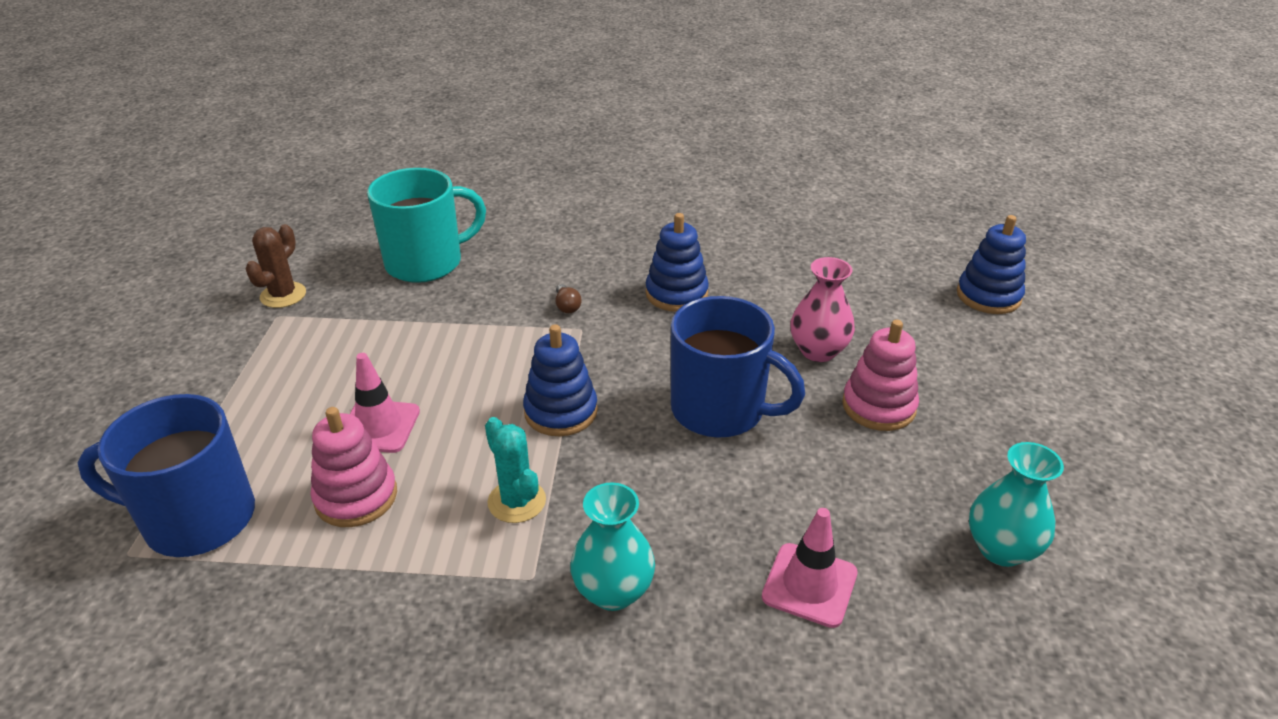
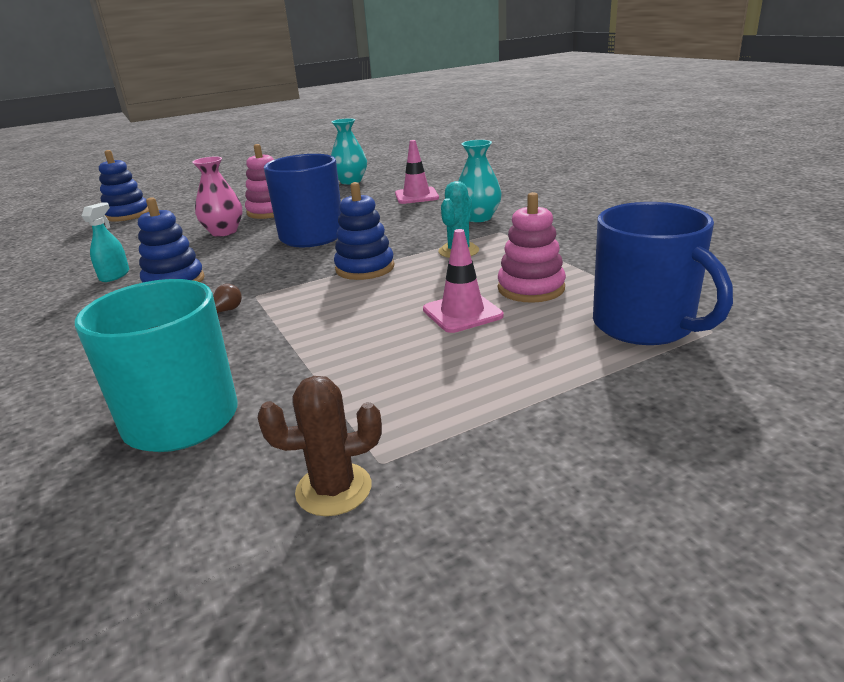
camera: 120 degrees left, 10 degrees down
(740, 266) = (114, 275): none -> turquoise spray bottle

